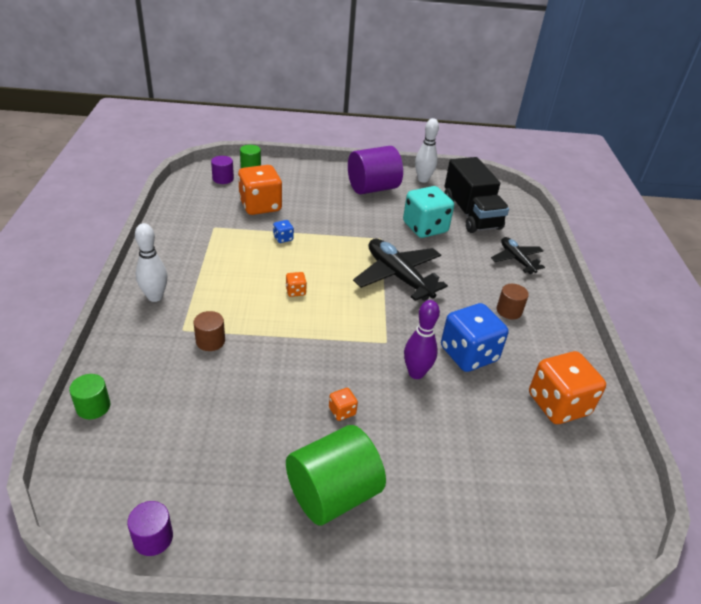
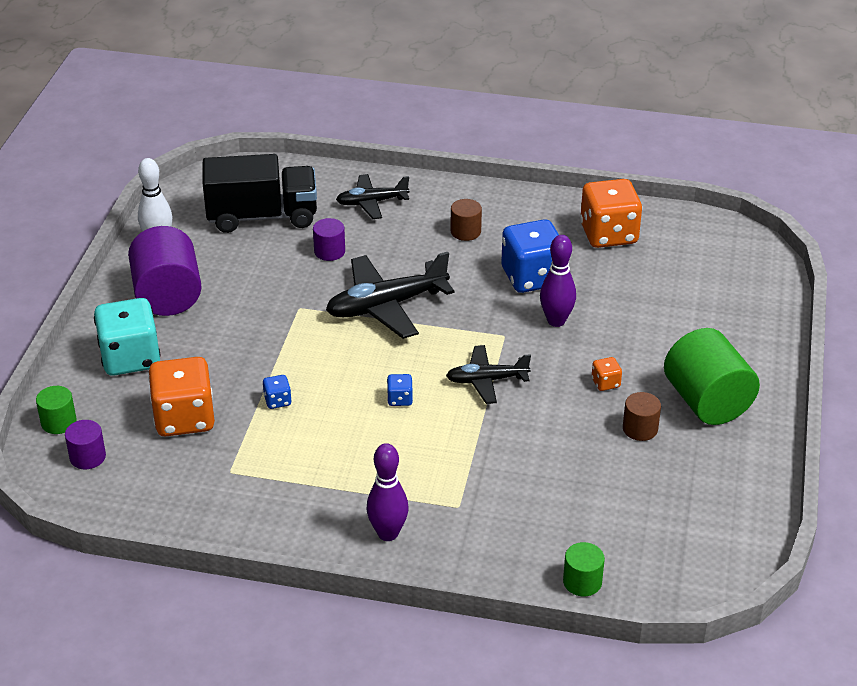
camera: 75 degrees left, 0 degrees up
(153, 538) = (752, 526): purple cylinder -> purple cylinder (329, 251)
(155, 297) = (388, 533): white bowling pin -> purple bowling pin
(210, 341) = (483, 481): brown cylinder -> brown cylinder (640, 429)
(295, 291) = (400, 399): orange dice -> blue dice
(327, 335) = (486, 380): none -> black plane
(425, 228) = (284, 264): turquoise dice -> turquoise dice (130, 358)

